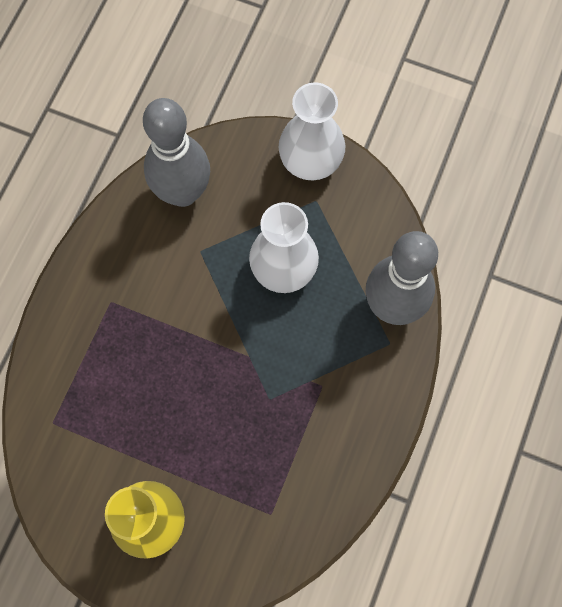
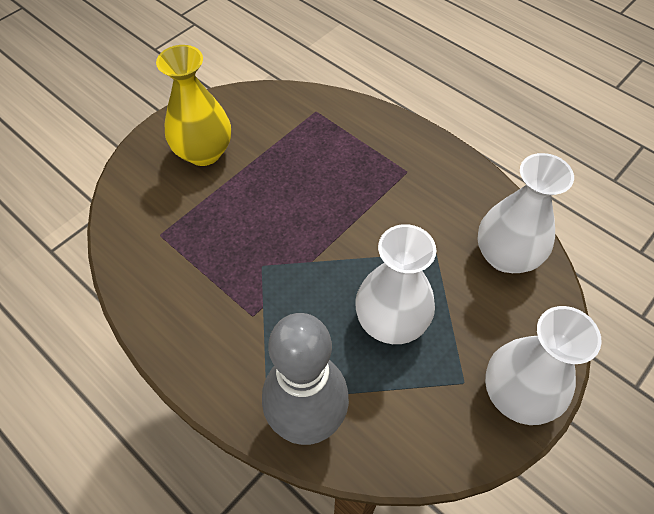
camera: 110 degrees right, 15 degrees down
(183, 192) = (506, 256): grey bowling pin -> white vase

